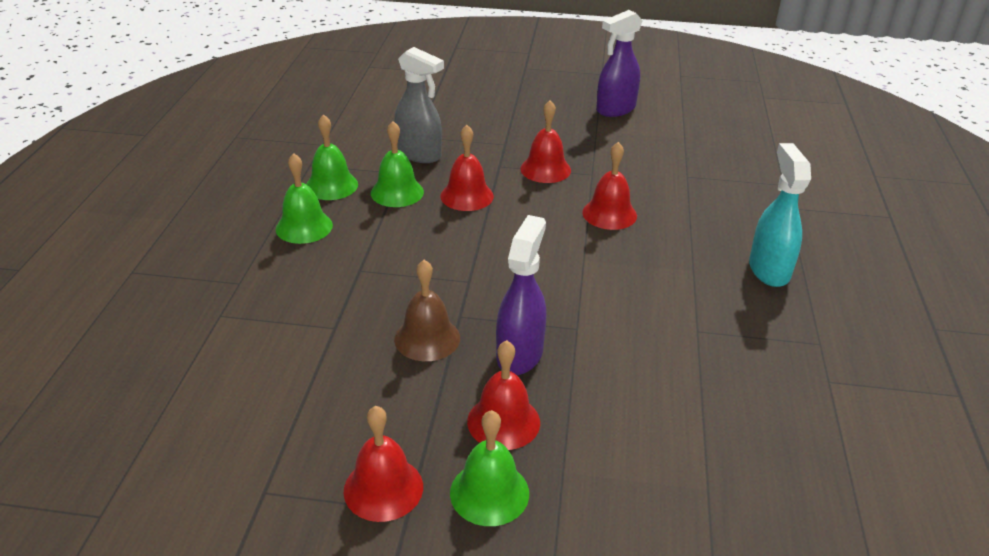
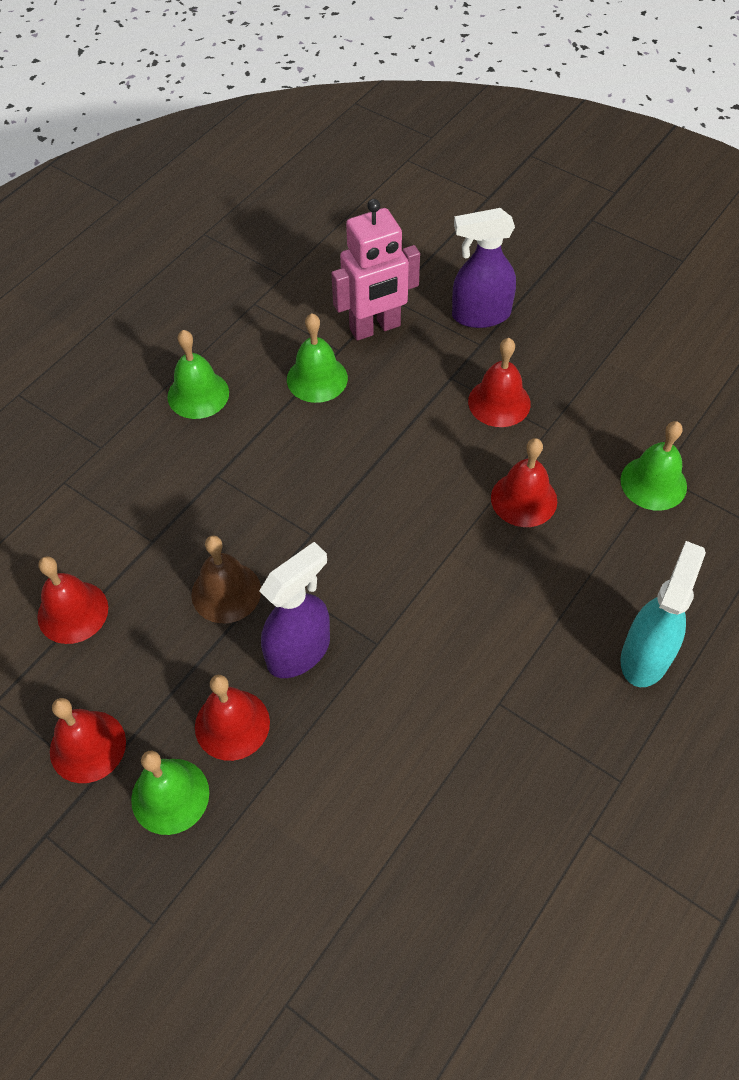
camera: 30 degrees right, 20 degrees up
(331, 185) = (257, 343): green bell -> green bell (653, 483)
(419, 154) = (375, 328): grey spray bottle -> pink robot
(467, 196) = (386, 411): red bell -> red bell (73, 612)
(615, 109) = (653, 331): purple spray bottle -> purple spray bottle (480, 315)

